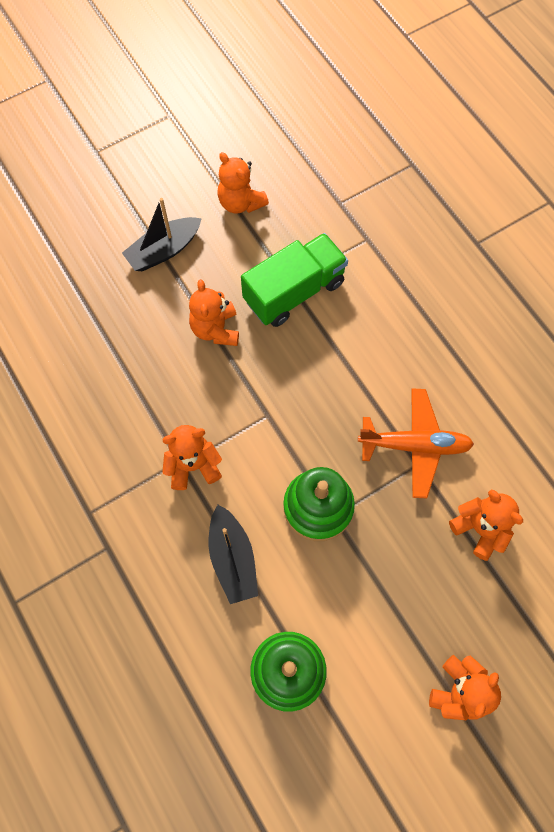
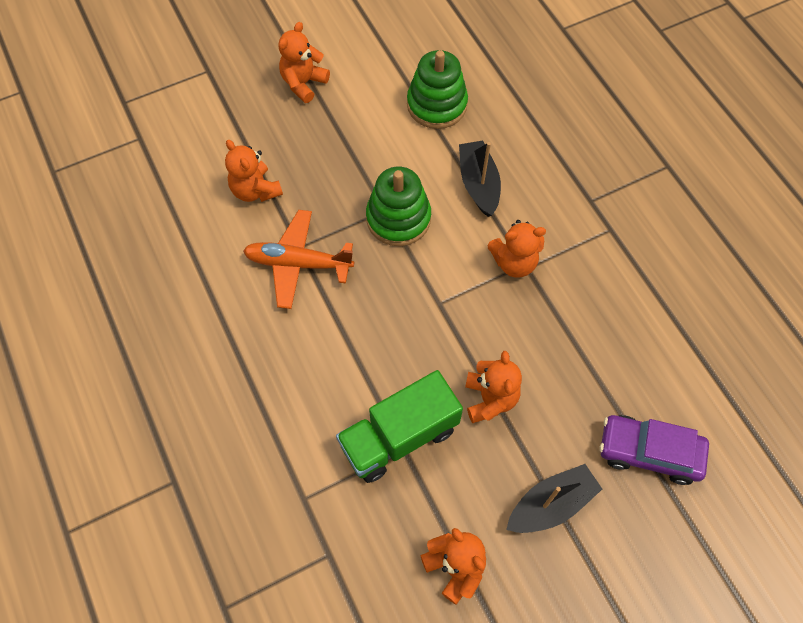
camera: 175 degrees left, 5 degrees down
(77, 296) = (649, 452): none -> purple car

